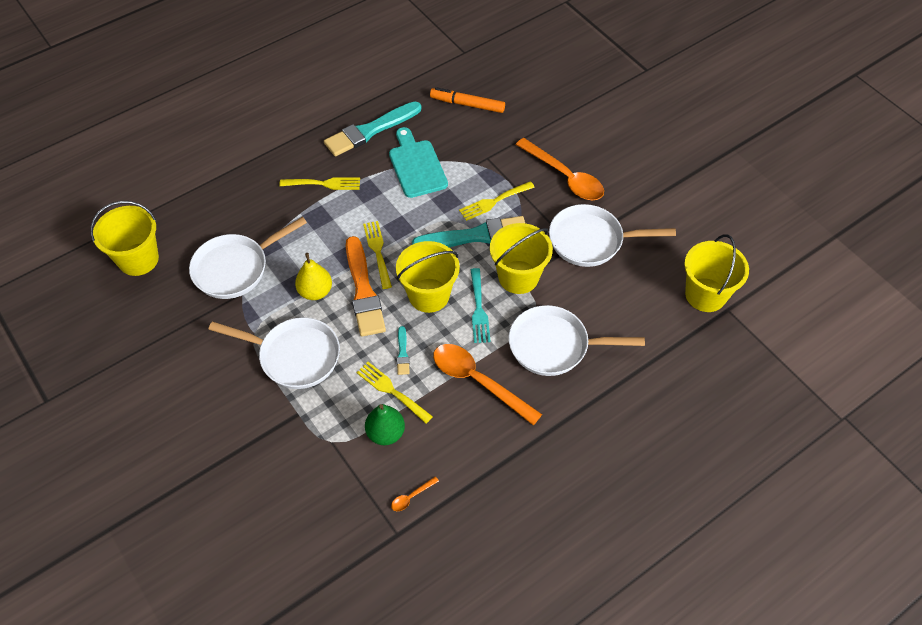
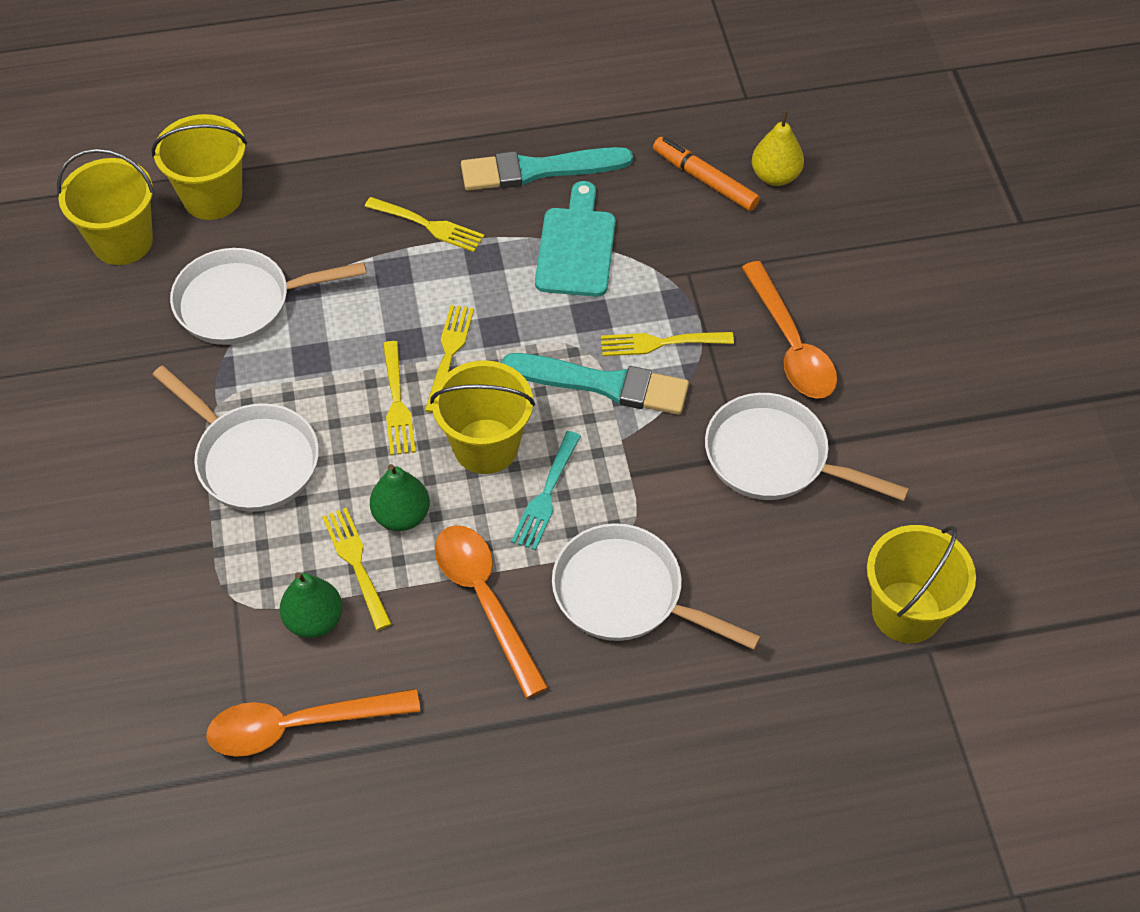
camera: 25 degrees right, 0 degrees up
(315, 291) = (331, 378): yellow pear -> yellow pear (775, 176)
(363, 291) = (397, 403): orange brush -> yellow fork
(402, 353) = (401, 515): turquoise brush -> green pear
(411, 497) = (299, 725): orange spoon -> orange spoon, size x2.46
(518, 277) = (631, 470): yellow bucket -> yellow bucket (212, 197)

